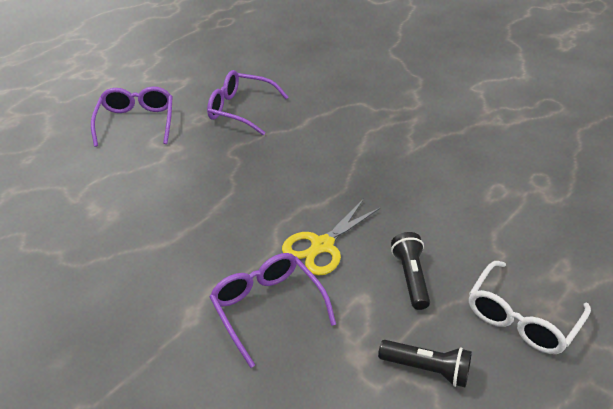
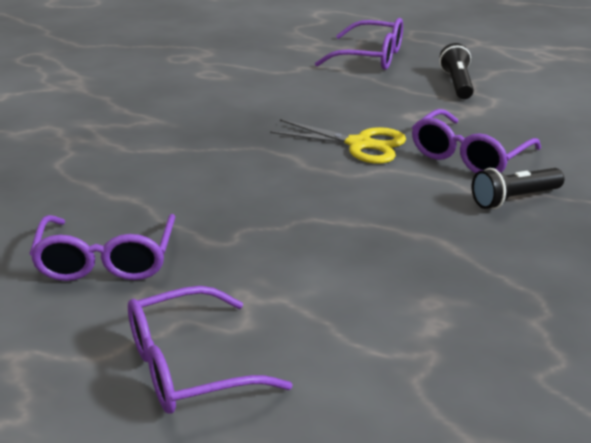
camera: 110 degrees left, 10 degrees down
(410, 277) = (365, 99): black flashlight -> black flashlight (514, 199)
(521, 318) = (371, 57): white glasses -> purple glasses

